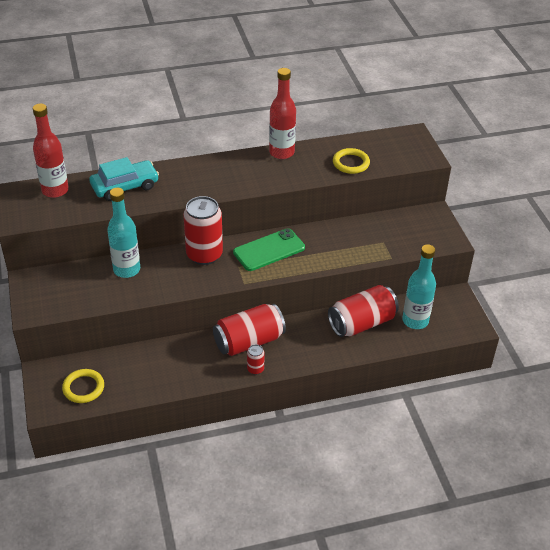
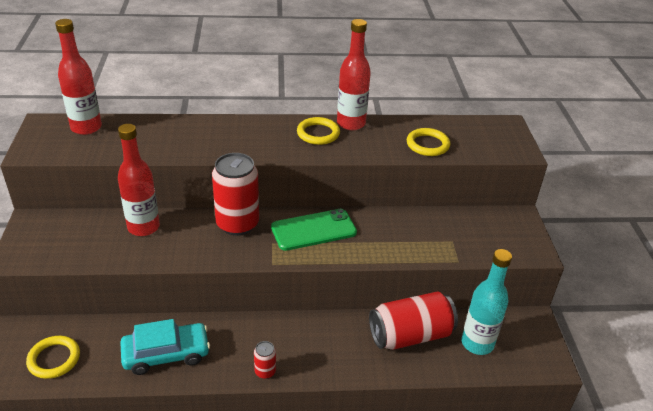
camera: 10 degrees right, 5 degrees down
(125, 186) = (163, 134): turquoise car -> turquoise car (166, 354)
(127, 270) = (143, 227): turquoise bottle -> red bottle
(249, 341) = (268, 335): red can -> none
(256, 166) = (318, 133): none -> yellow ring

